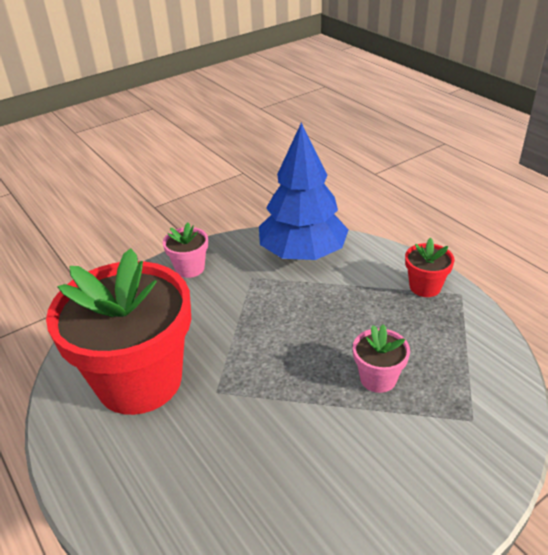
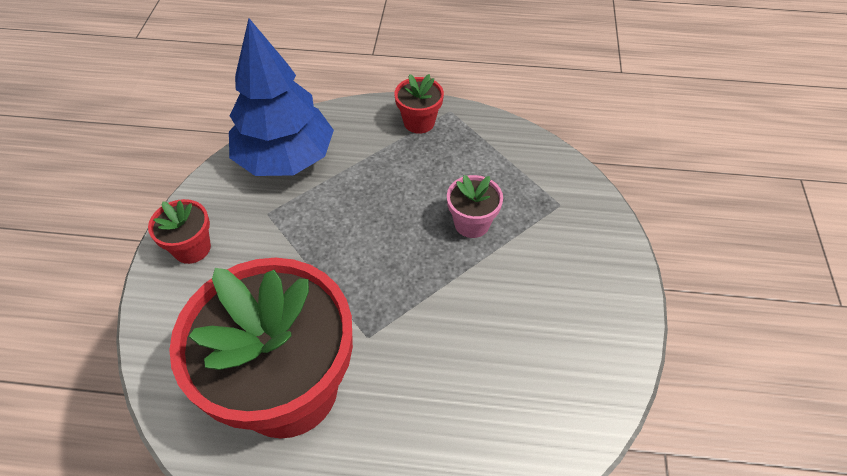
camera: 50 degrees left, 15 degrees up
(190, 268) = (192, 248): pink flower pot -> red flower pot

